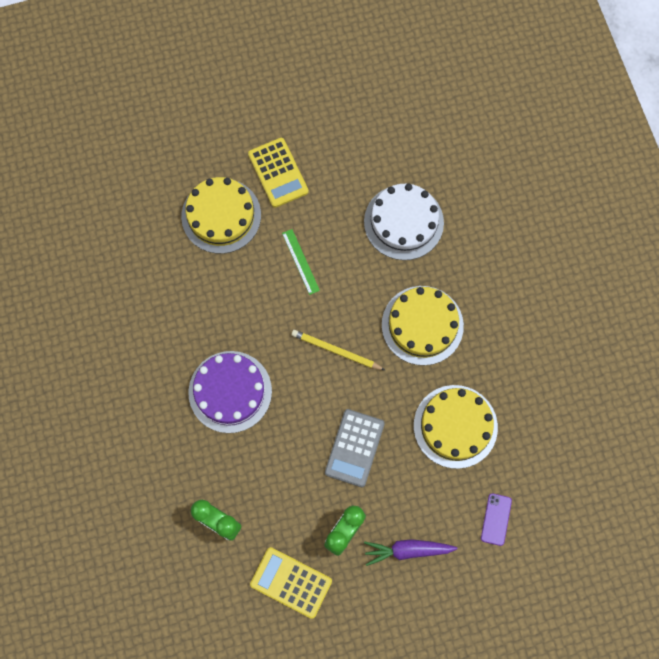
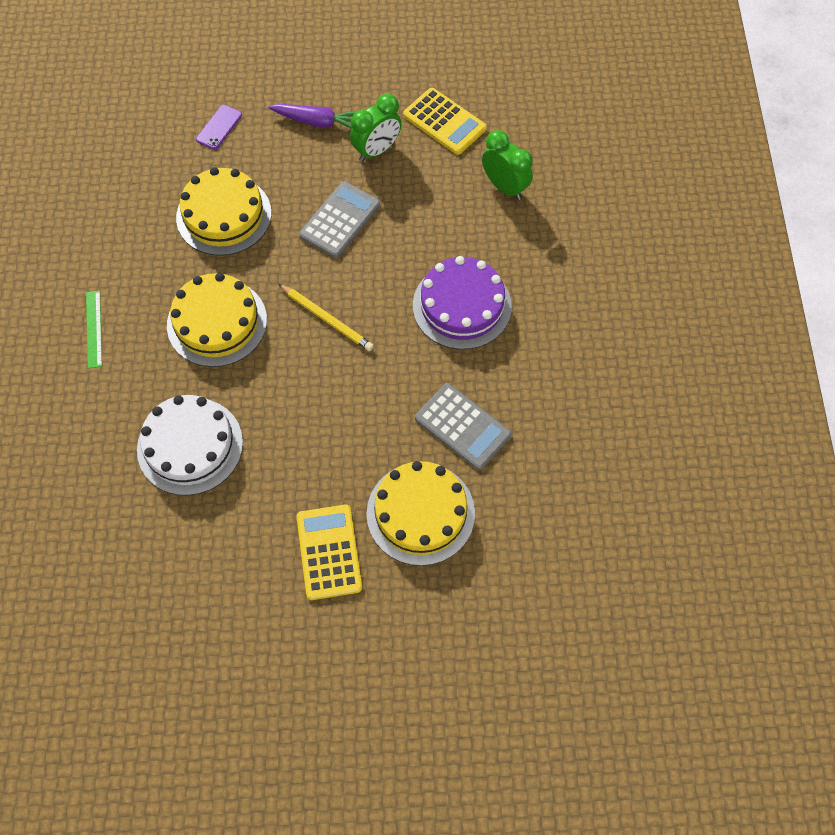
camera: 165 degrees left, 10 degrees down
(205, 288) = (462, 426): none -> grey calculator
(300, 261) = (335, 429): green ruler -> green ruler (94, 329)

